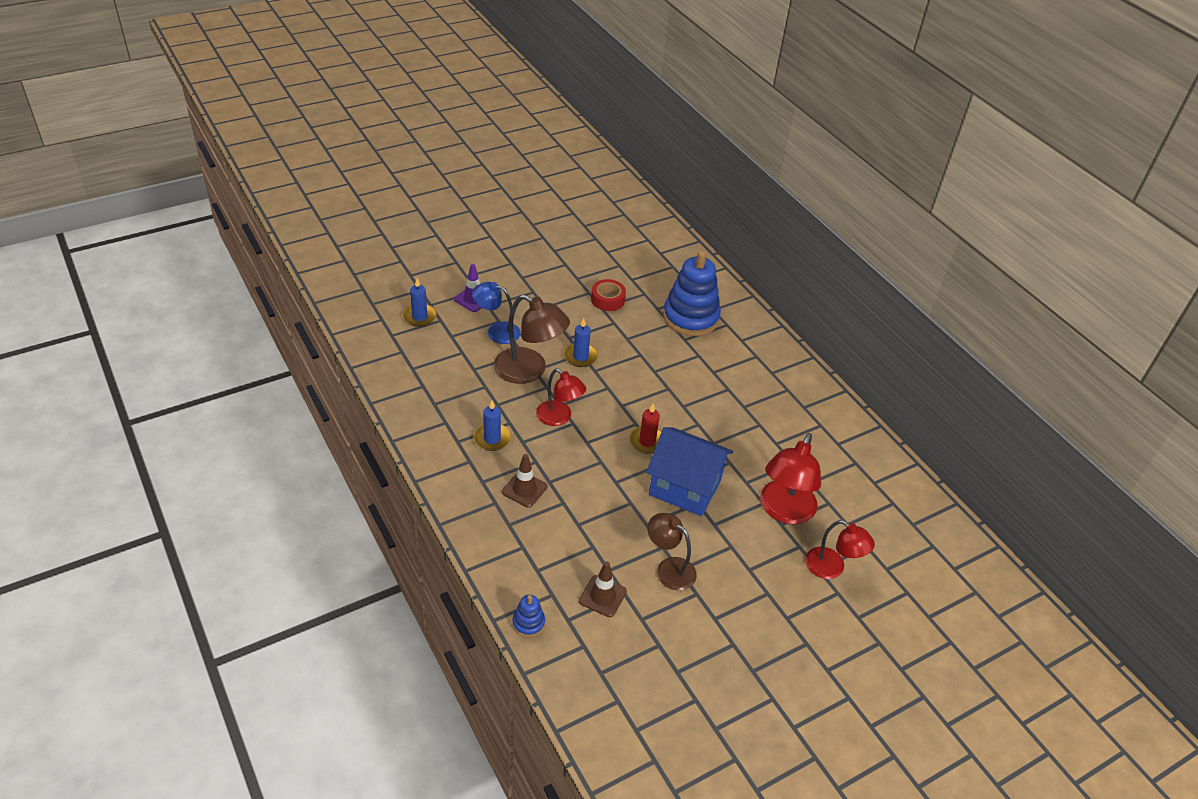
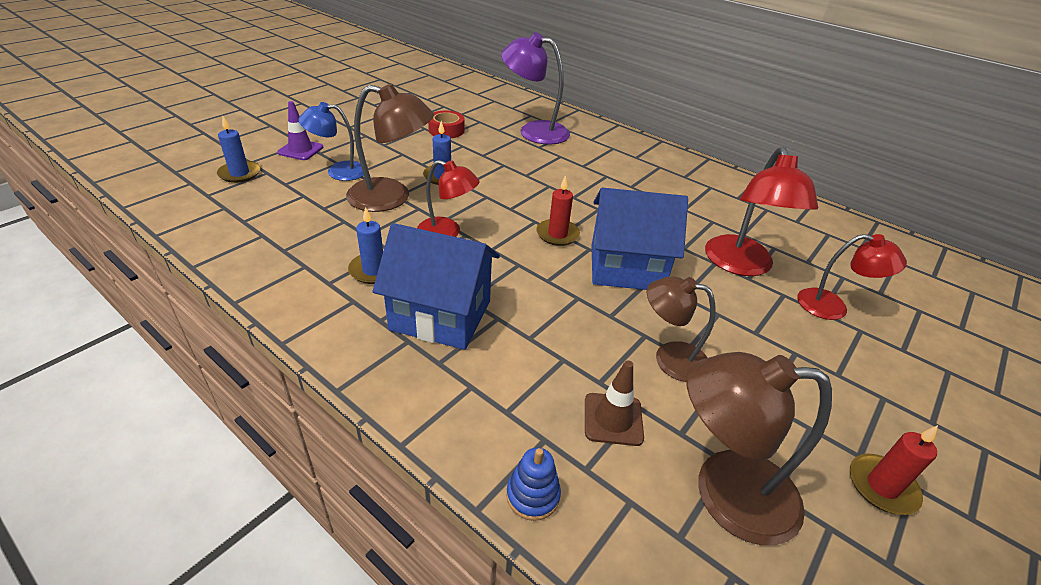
camera: 20 degrees left, 5 degrees down
(524, 489) = (440, 315): brown traffic cone -> blue house
(644, 660) = (725, 492): none -> brown lamp
(690, 317) = (534, 131): blue stacking toy -> purple lamp
(750, 691) = (882, 486): none -> red candle

